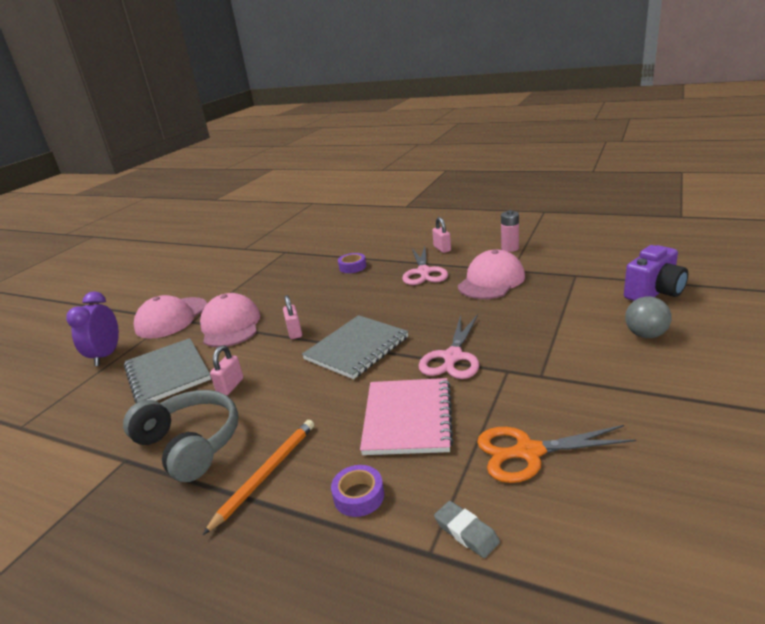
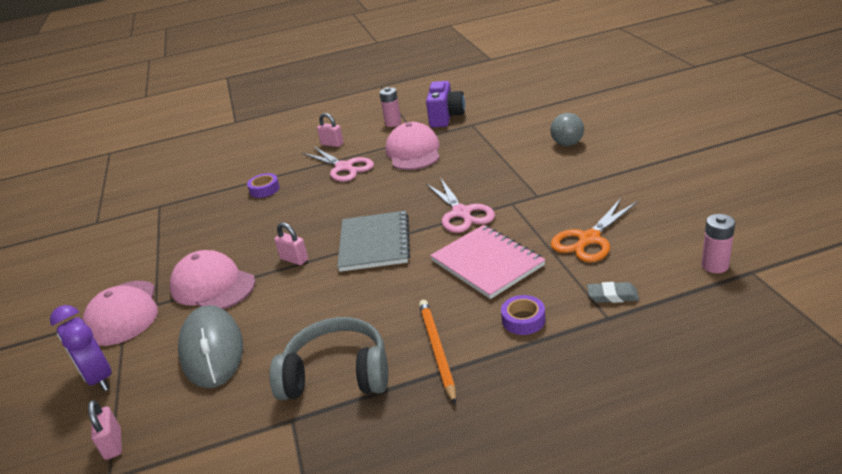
camera: 40 degrees left, 5 degrees up
(168, 373) = (212, 350): grey notebook -> grey mouse
(230, 386) = (301, 323): pink padlock -> pink padlock (113, 444)
(631, 583) = (715, 265): none -> pink battery
(654, 292) = (539, 116): purple camera -> purple camera (446, 117)

